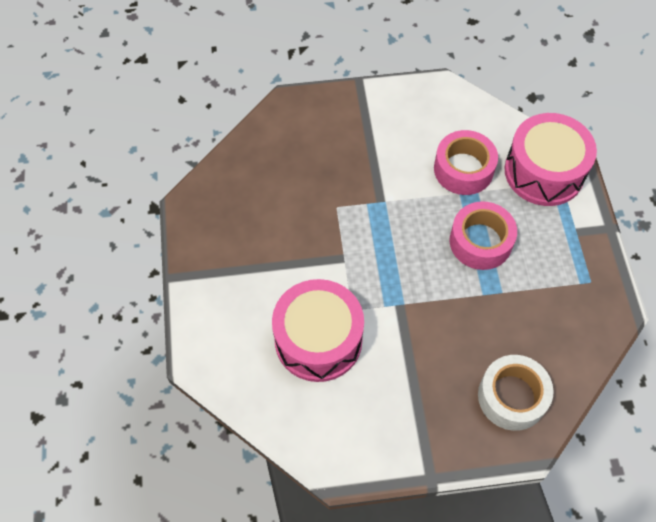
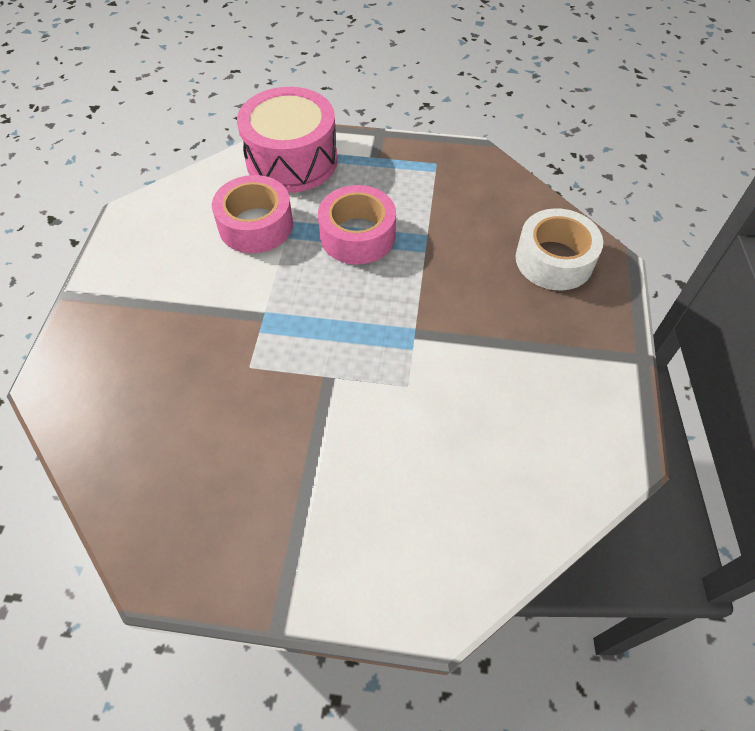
camera: 75 degrees left, 5 degrees down
(318, 340) = (441, 435): pink drum -> none

